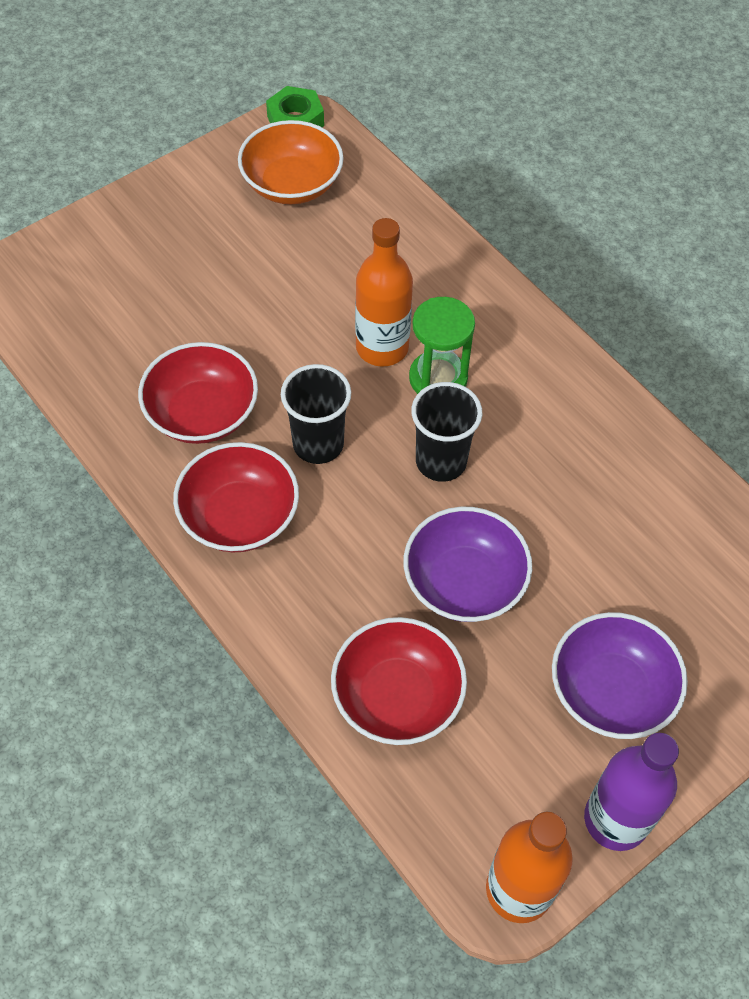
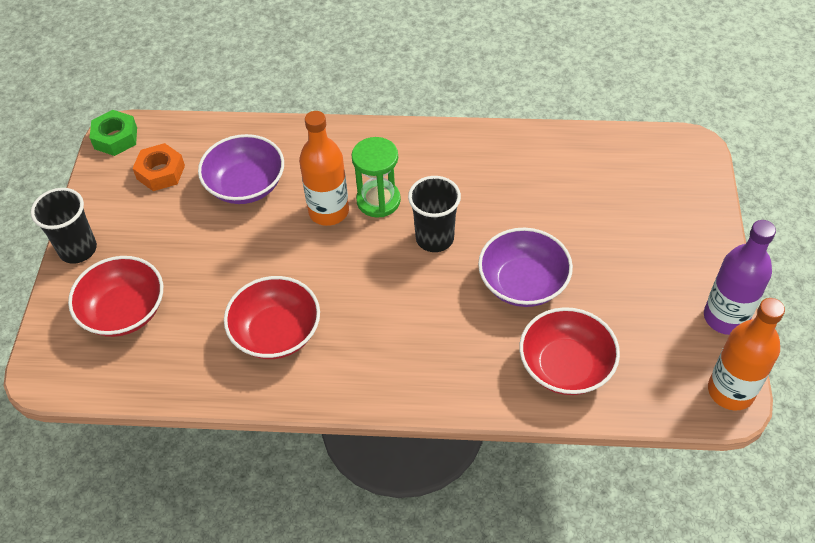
camera: 45 degrees left, 5 degrees down
(239, 516) = (370, 363): red bowl -> red bowl (124, 311)
(292, 184) = (161, 172): orange bowl -> orange nut
(318, 444) = (361, 288): black cup -> black cup (78, 249)
(611, 691) = (649, 265): purple bowl -> purple bowl (246, 185)

